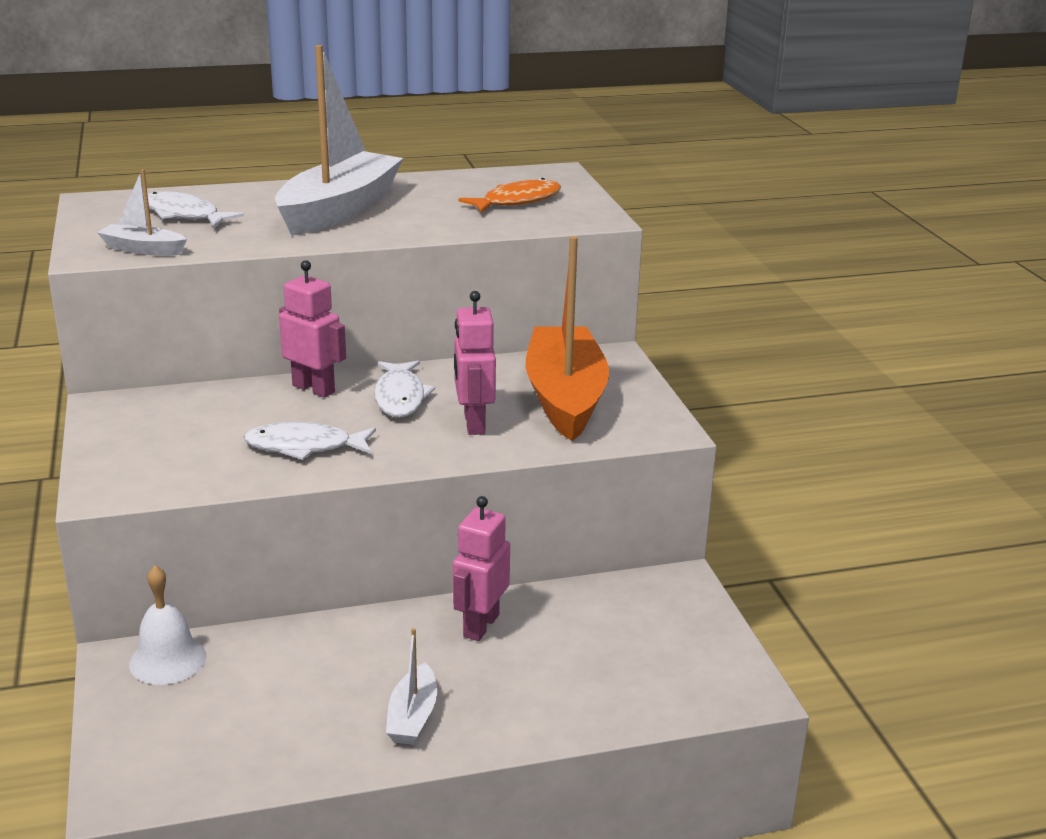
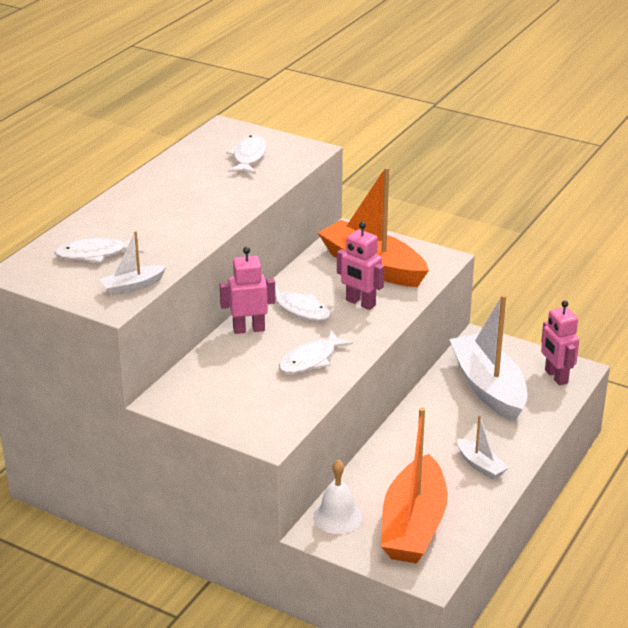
camera: 45 degrees left, 5 degrees up
(216, 726) = (413, 525): none -> orange boat
(339, 210) = (172, 208): white boat -> white boat (488, 387)
(480, 625) = (437, 411): pink robot -> pink robot (556, 377)
(517, 201) = (249, 157): orange fish -> white fish

